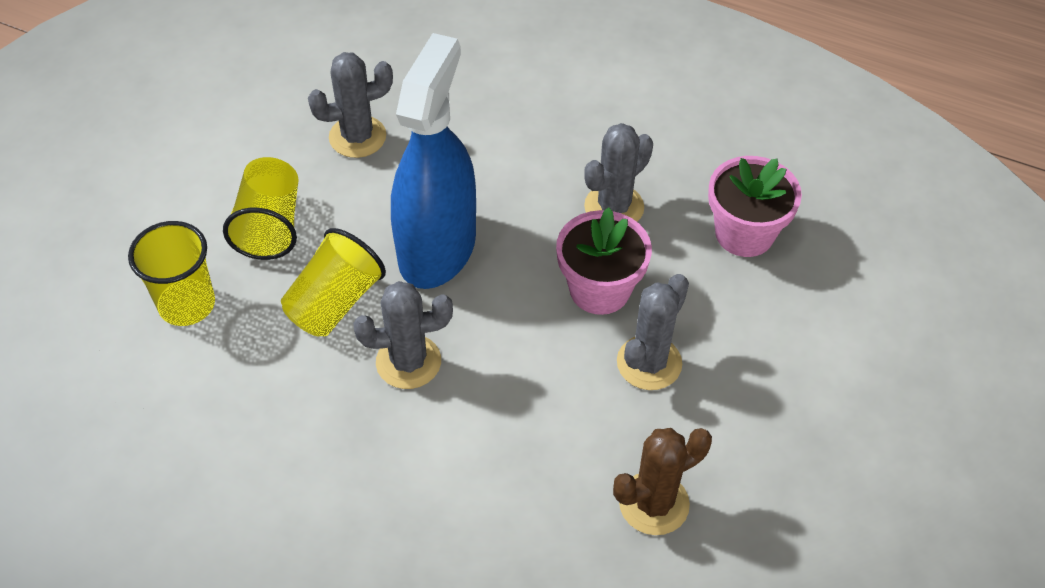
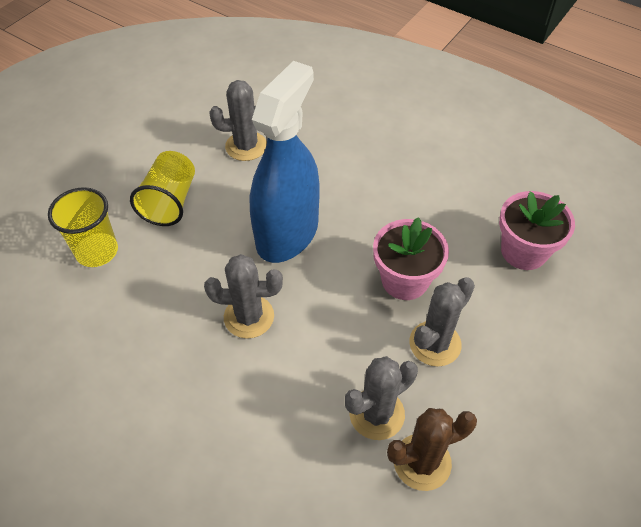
camera: 10 degrees right, 0 degrees up
(334, 303) = (203, 264): yellow cup -> none
(614, 207) = (425, 219): grey cactus -> grey cactus (377, 414)

